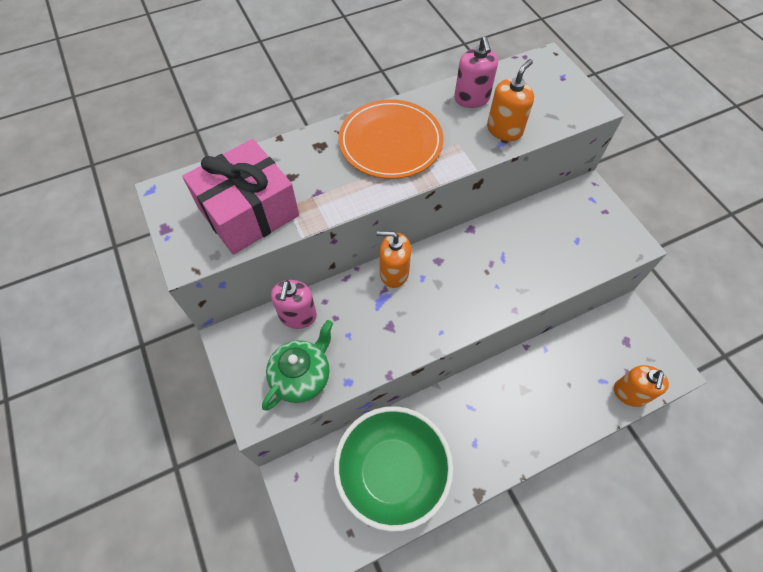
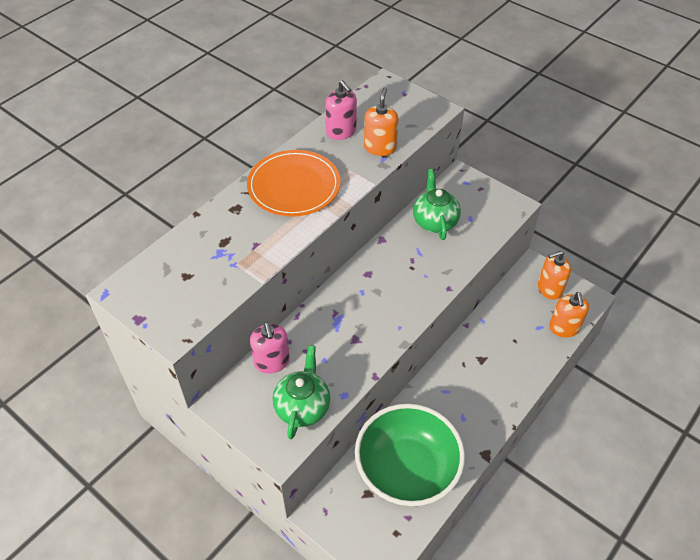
camera: 25 degrees left, 10 degrees down
(249, 212) = (205, 280): pink gift -> none
(394, 273) = (336, 297): orange soap dispenser -> orange soap dispenser (549, 289)
(536, 230) = (434, 221): none -> green teapot

